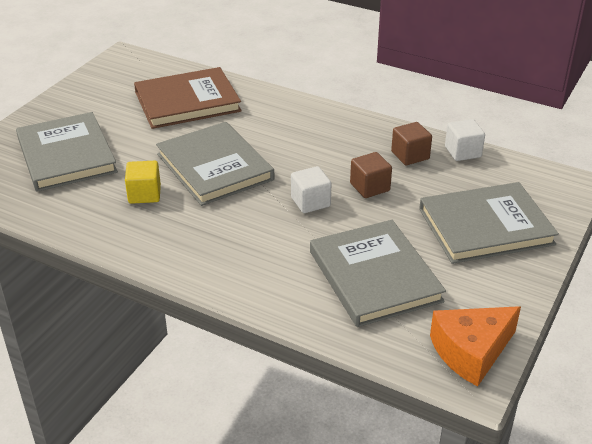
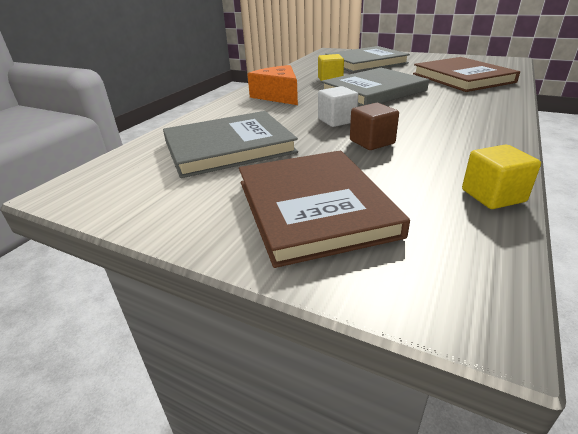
camera: 90 degrees right, 5 degrees down
(410, 155) = (452, 161): brown cube -> none
(462, 152) = (493, 196): white cube -> yellow cube
(471, 352) = (102, 191): orange cheese -> orange cheese (278, 96)
(485, 226) = (313, 207): grey book -> brown book

